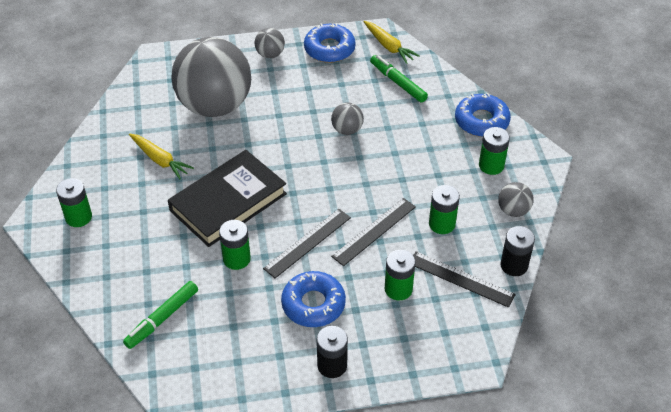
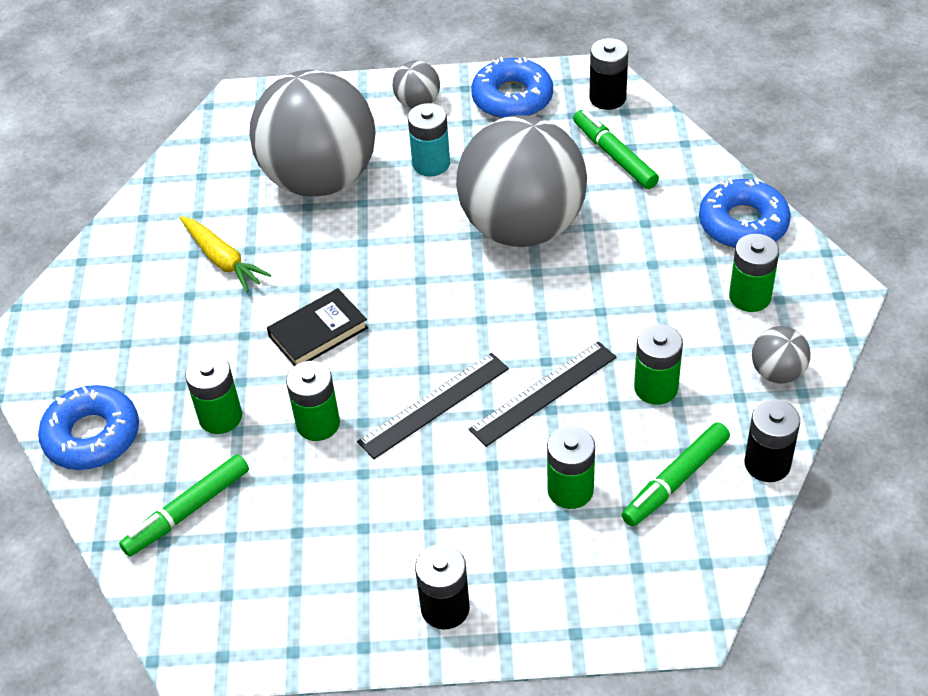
camera: 10 degrees right, 0 degrees up
(78, 217) = (85, 342): green battery -> green battery (220, 417)
(228, 202) = (318, 332): black book -> black book, size x0.53
(284, 92) = (431, 164): none -> turquoise battery
(313, 304) = (429, 505): blue donut -> blue donut (92, 436)
(347, 130) = (522, 227): grey ball -> grey ball, size x2.46
(389, 46) = (607, 98): yellow carrot -> black battery
(461, 279) = (675, 480): black ruler -> green marker

